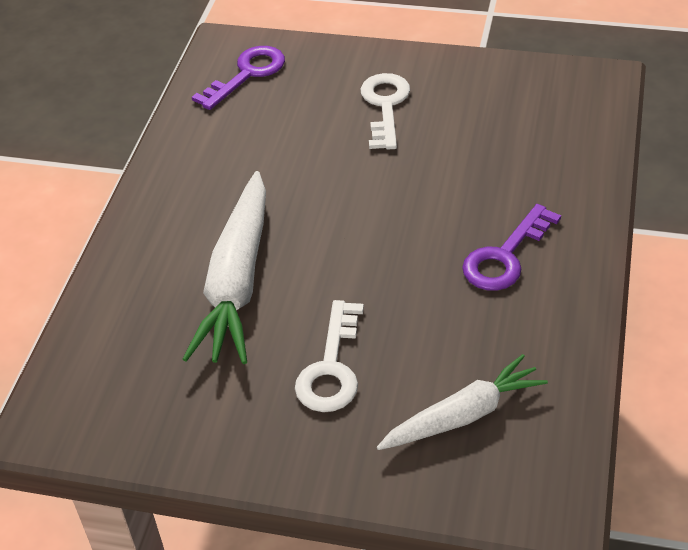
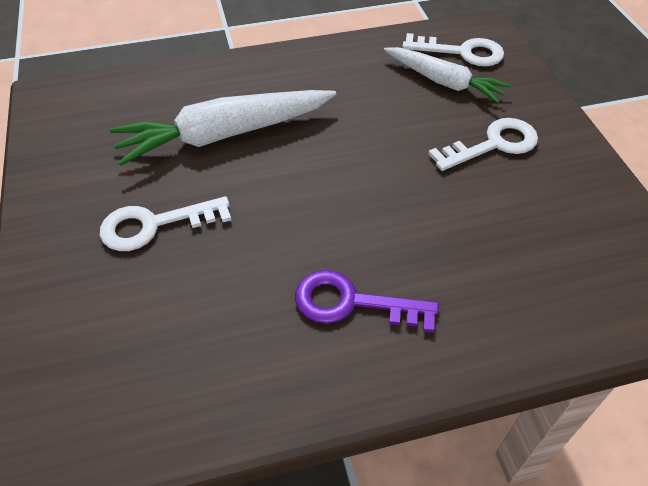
camera: 60 degrees right, 5 degrees up
(247, 74) = (462, 52): purple key -> white key
(462, 415) = (129, 339): white carrot -> white carrot (443, 82)

